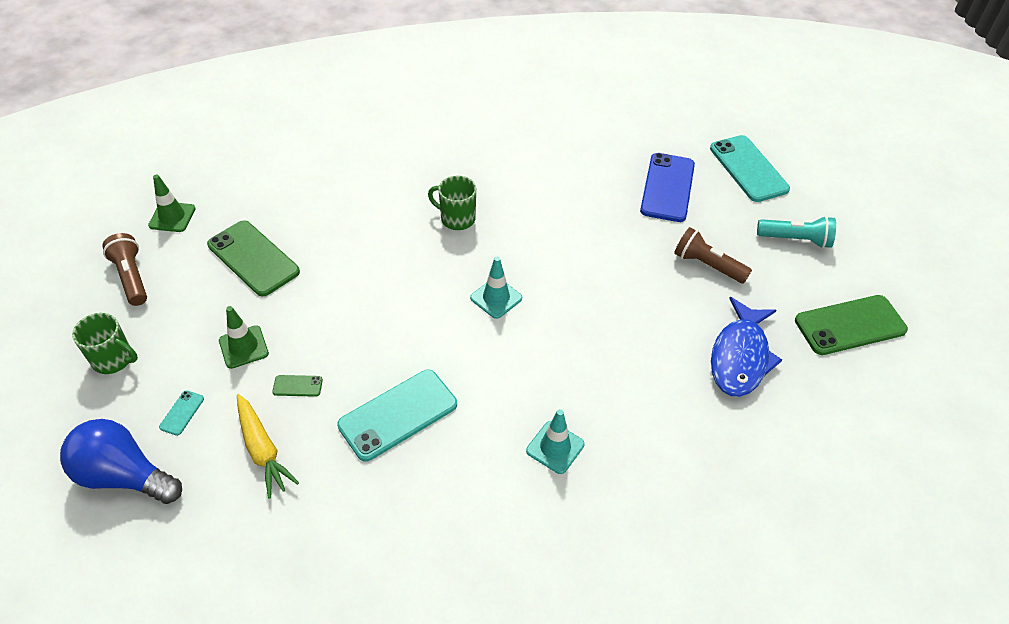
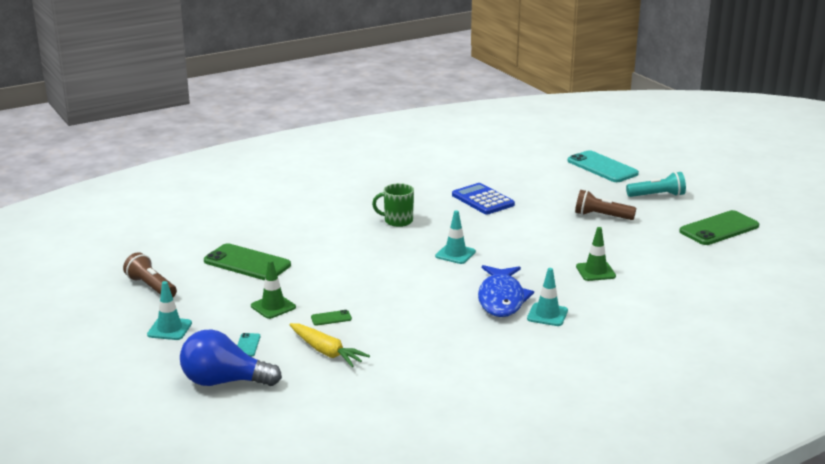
camera: 15 degrees left, 25 degrees down
(114, 359) = (169, 329): green mug -> turquoise traffic cone
(172, 217) = (161, 252): green traffic cone -> green traffic cone (595, 271)
(398, 415) = (419, 319): turquoise phone -> none
(574, 201) = (483, 200): none -> blue calculator
(667, 187) = (548, 184): blue phone -> none
(740, 357) = (652, 254): blue fish -> blue fish (501, 299)

